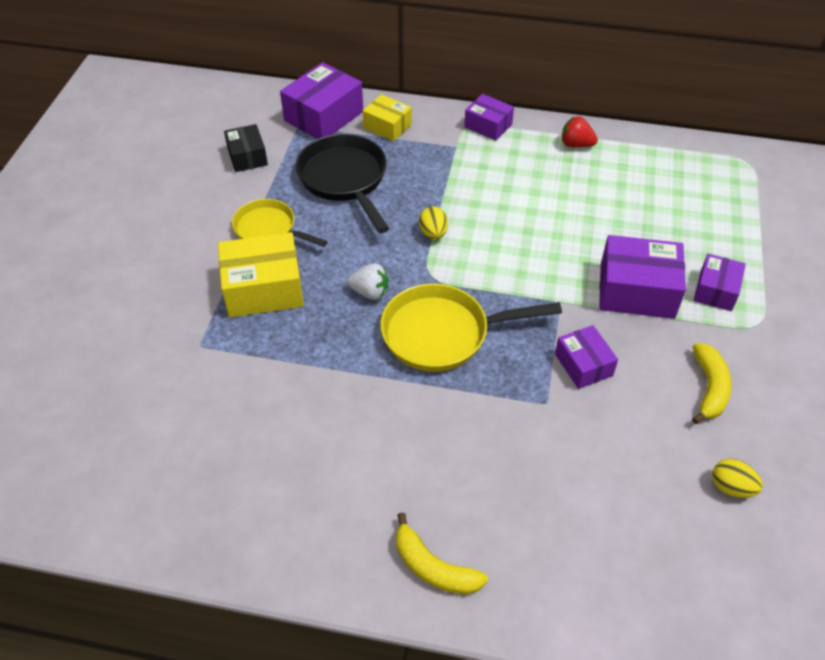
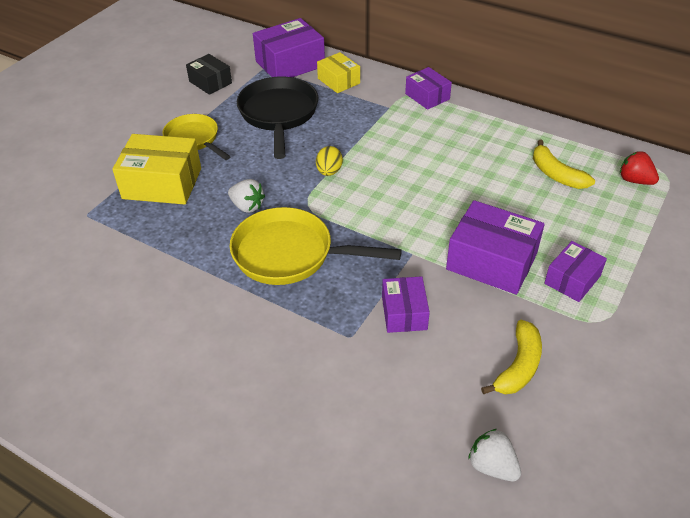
camera: 20 degrees right, 5 degrees down
(247, 156) = (210, 82): black box -> black box turned 45 degrees counterclockwise
(433, 567) = (166, 450): yellow banana -> yellow banana (556, 174)
(576, 145) = (500, 126): red strawberry -> red strawberry (635, 180)
(731, 487) = (492, 466): yellow egg -> white strawberry

